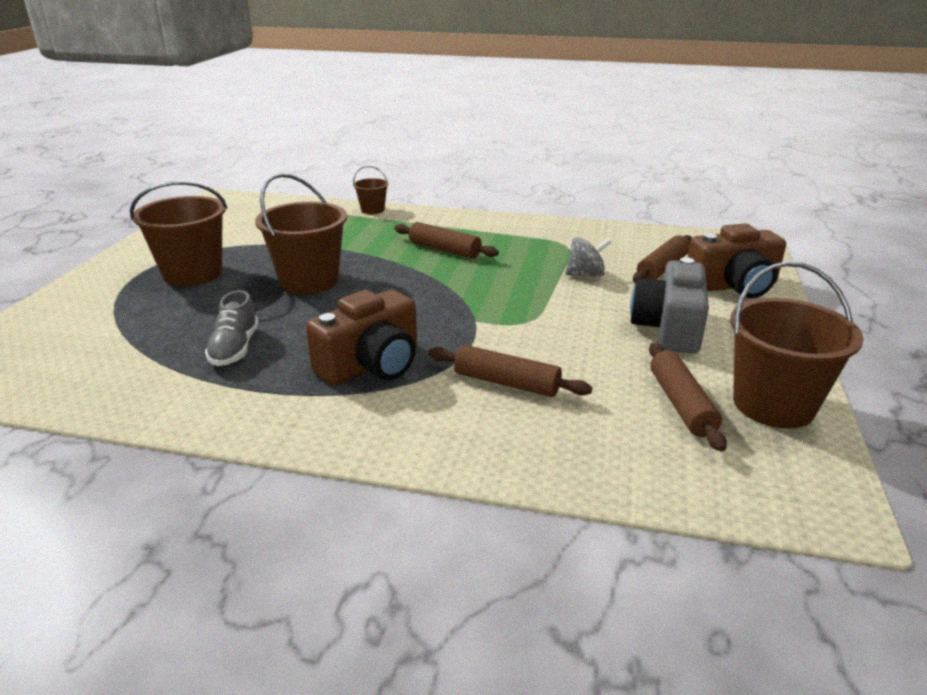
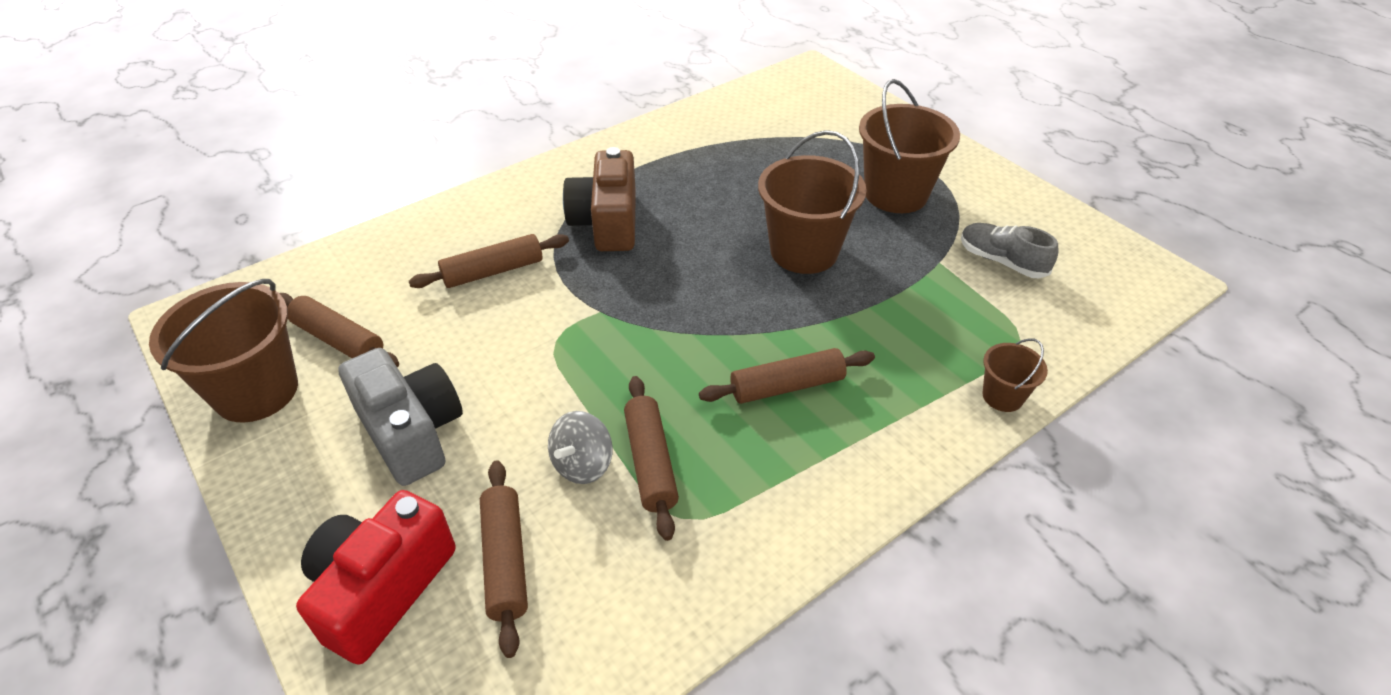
camera: 130 degrees right, 15 degrees up
(235, 348) = (714, 174): grey shoe -> grey shoe (1001, 261)
(552, 261) = (650, 462): none -> brown rolling pin
(733, 286) = (381, 589): brown camera -> red camera

